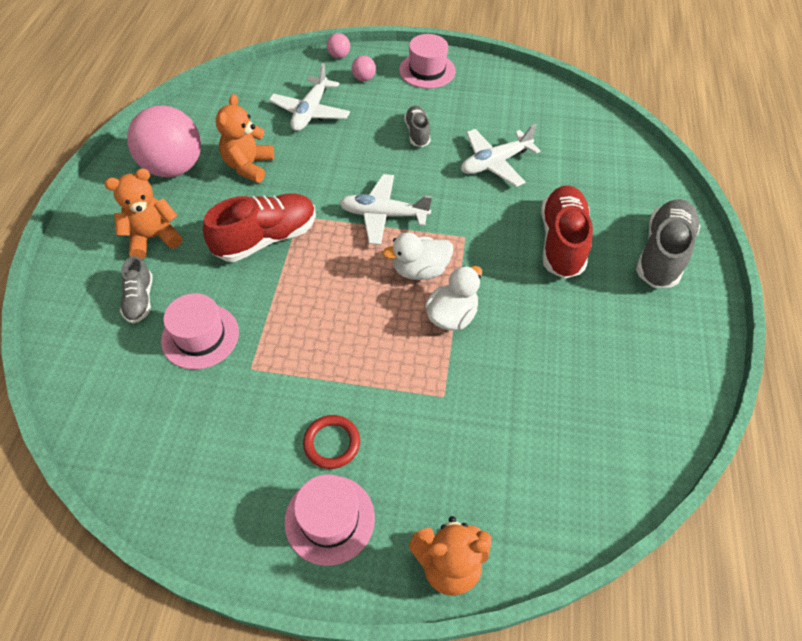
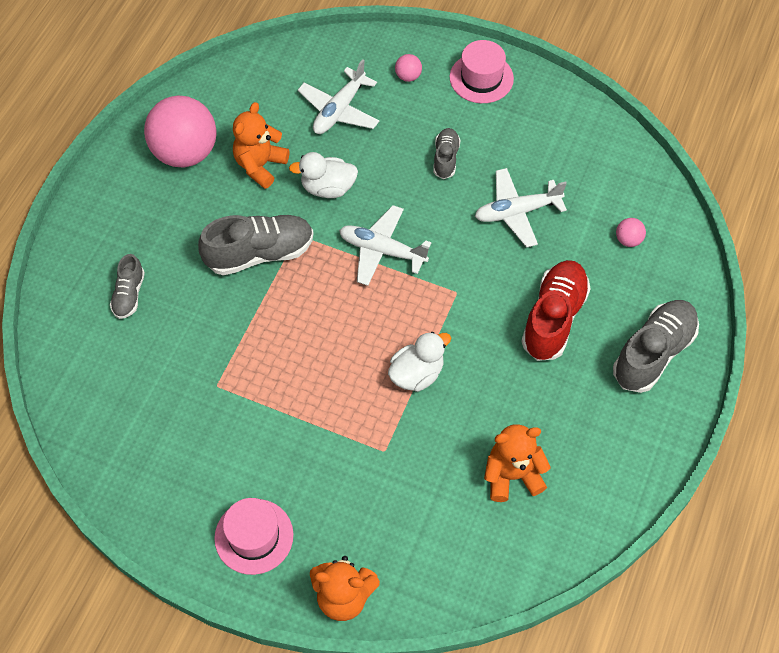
camera: 15 degrees right, 5 degrees up
(153, 238) = (152, 230): orange teddy bear -> orange teddy bear (512, 475)
(200, 336) = (177, 344): pink hat -> none
(266, 238) = (259, 253): red shoe -> grey shoe
(332, 443) = (272, 471): red ring -> none
(339, 56) = (389, 40): pink ball -> pink ball (628, 240)
(420, 270) = (400, 319): white duck -> white duck (328, 188)

